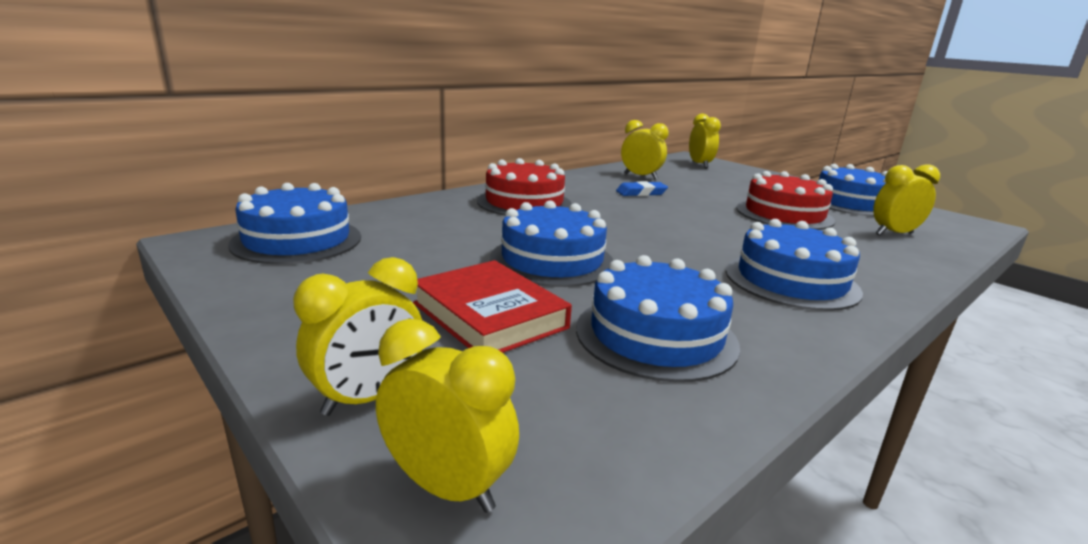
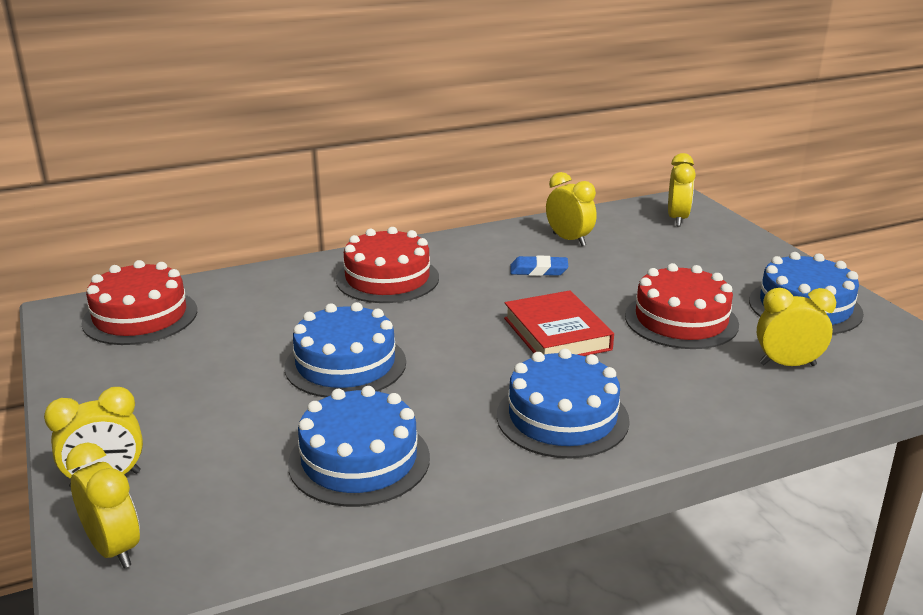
camera: 20 degrees right, 5 degrees up
(297, 240) = (140, 316): blue cake -> red cake
(489, 315) = (240, 420): red book -> red book (557, 334)

